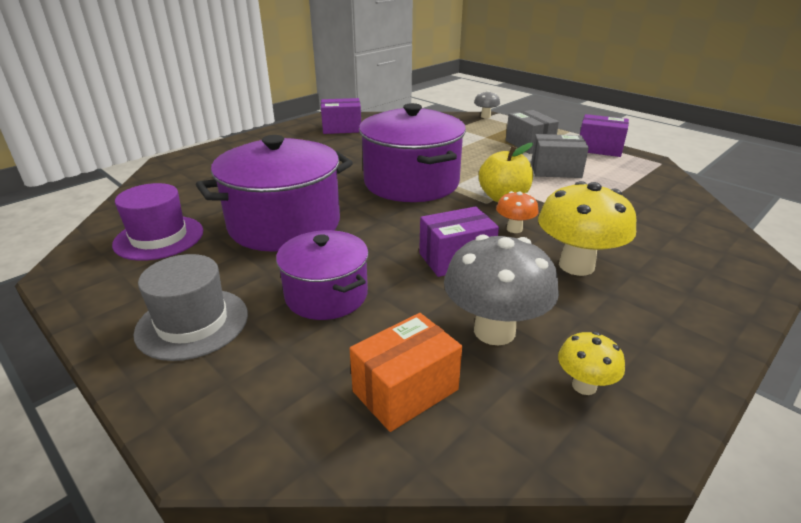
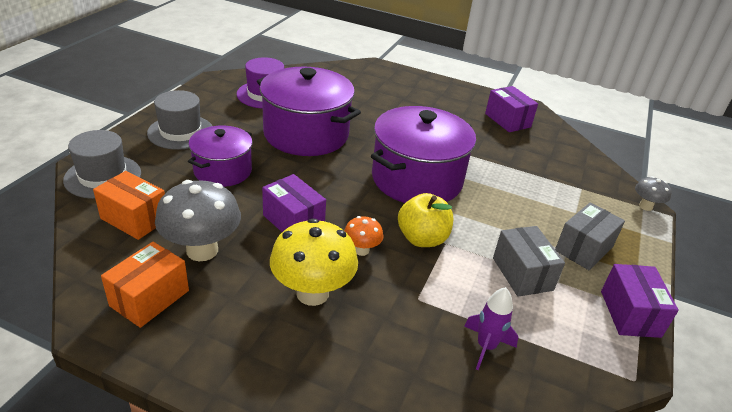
camera: 65 degrees right, 5 degrees up
(265, 425) = (103, 176): none -> grey hat
(584, 385) = (150, 298): yellow mushroom -> orange box
(638, 201) = (485, 346): none -> purple rocket

